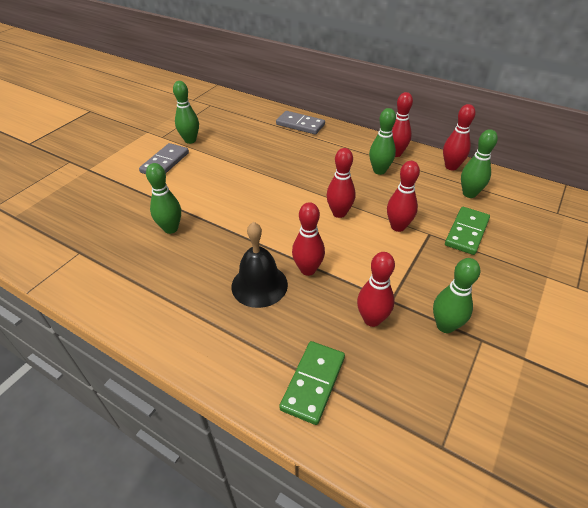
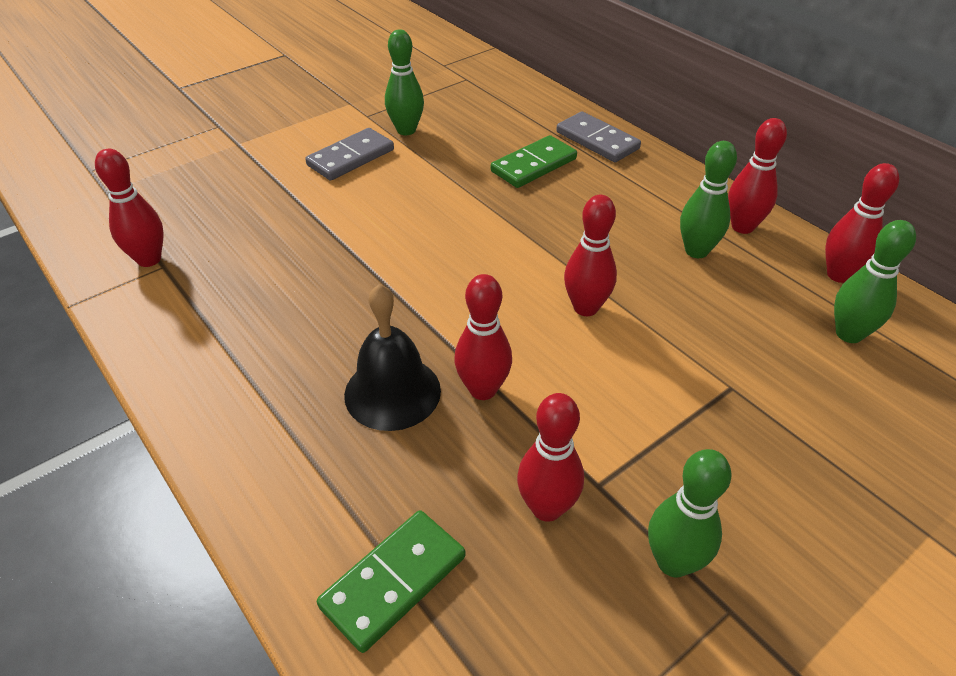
camera: 20 degrees right, 0 degrees up
(171, 228) = (306, 264): green bowling pin -> none
(398, 226) = (678, 359): red bowling pin -> red bowling pin (149, 259)
(467, 232) = (805, 404): green domino -> green domino (534, 165)

